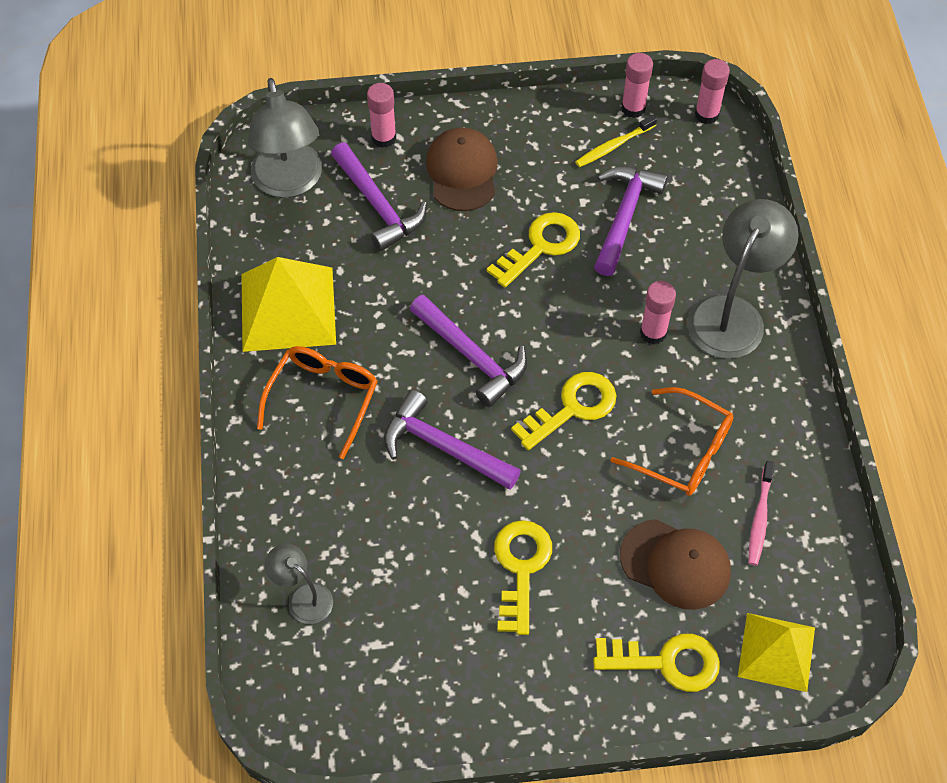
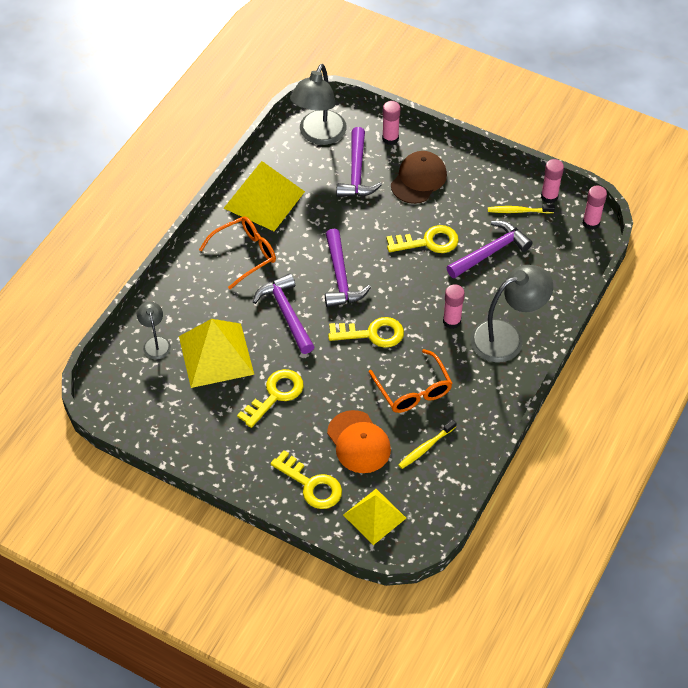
camera: 35 degrees right, 5 degrees down
(398, 562) = (216, 355): none -> yellow pyramid
(675, 564) = (358, 442): brown cap -> orange cap
(760, 518) = (425, 447): pink toothbrush -> yellow toothbrush

